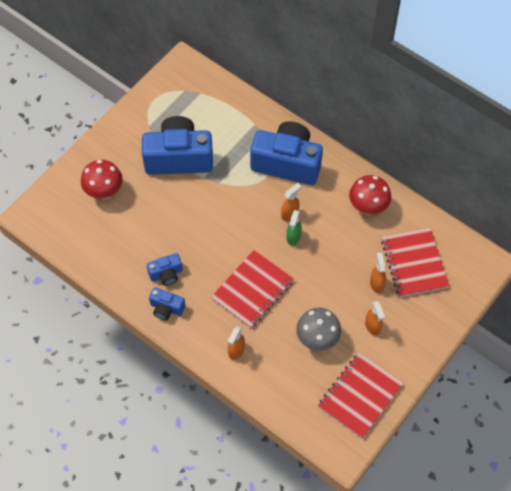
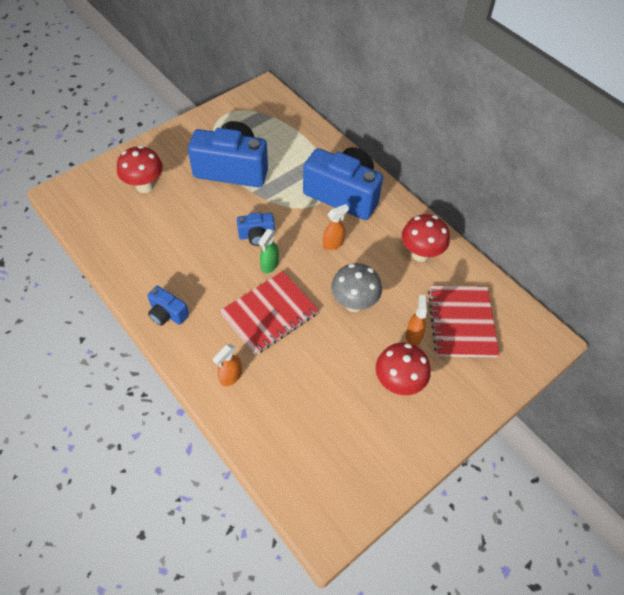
camera: 10 degrees right, 5 degrees down
(166, 274) = (180, 278): blue camera -> blue camera (256, 235)
(293, 237) = (330, 268): green spray bottle -> green spray bottle (269, 265)
(317, 339) = (329, 384): grey mushroom -> grey mushroom (354, 303)
(360, 396) = (364, 463): red notebook -> none
(372, 326) = (398, 383): orange spray bottle -> red mushroom

